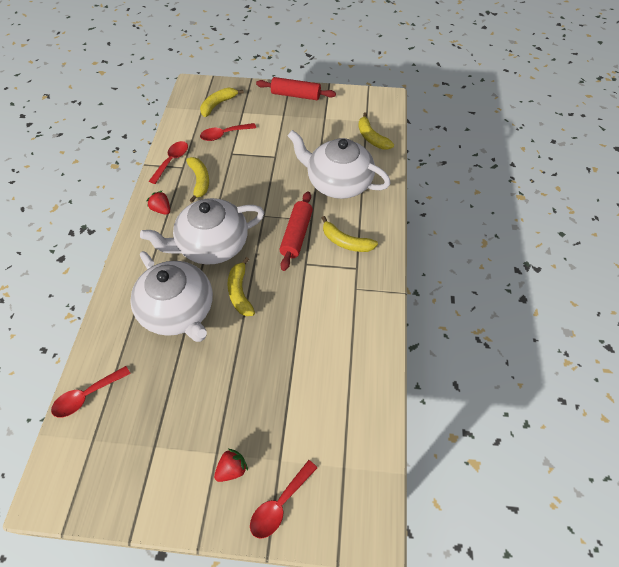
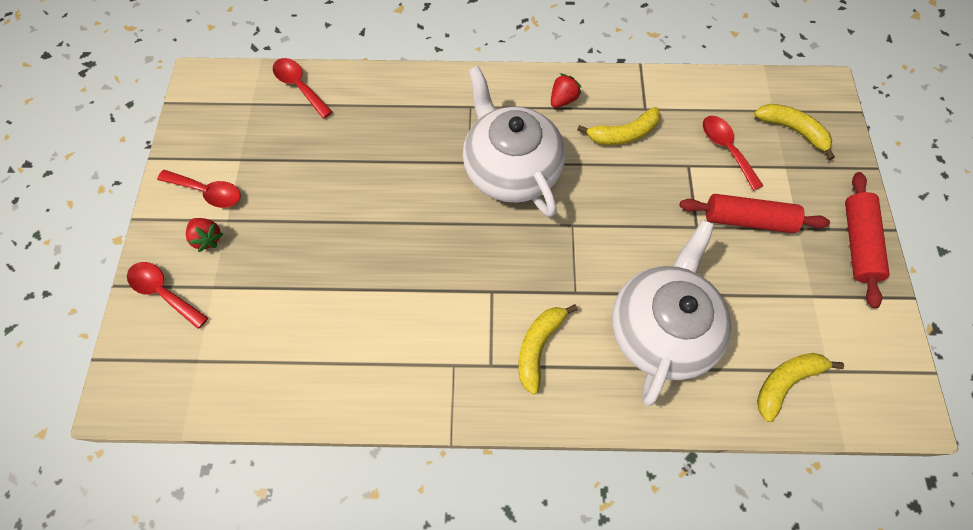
camera: 85 degrees right, 10 degrees up
(172, 161) = (654, 93): red spoon -> red spoon (208, 192)
(178, 311) = (407, 149): white teapot -> none
(240, 292) = (437, 213): yellow banana -> none
(296, 235) = (542, 274): red rolling pin -> red rolling pin (747, 220)

